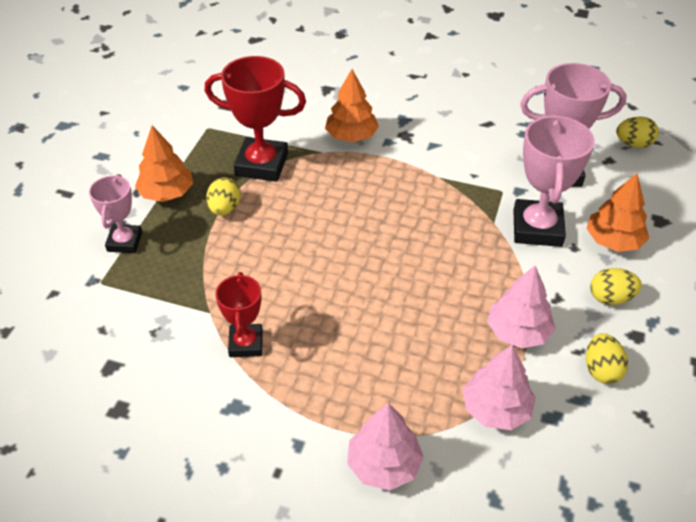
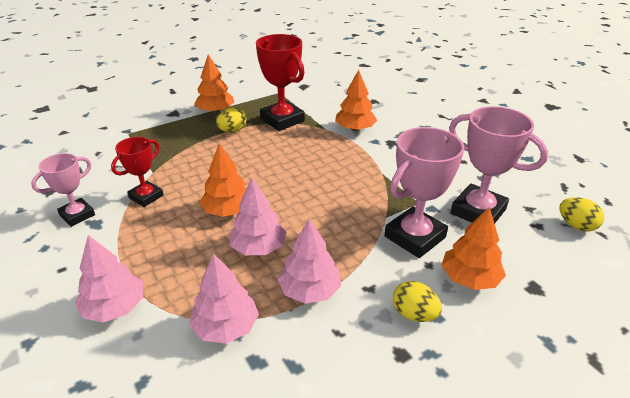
camera: 40 degrees right, 10 degrees down
(124, 242) = (165, 122): pink trophy -> pink trophy (77, 215)
(351, 304) = (228, 210): none -> orange tree
(428, 322) = (258, 247): none -> pink tree
(601, 370) = (338, 357): yellow egg -> none

